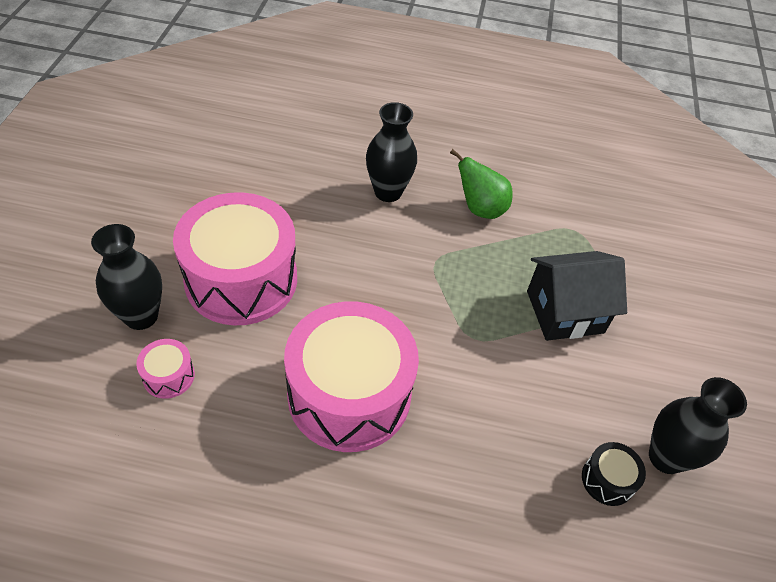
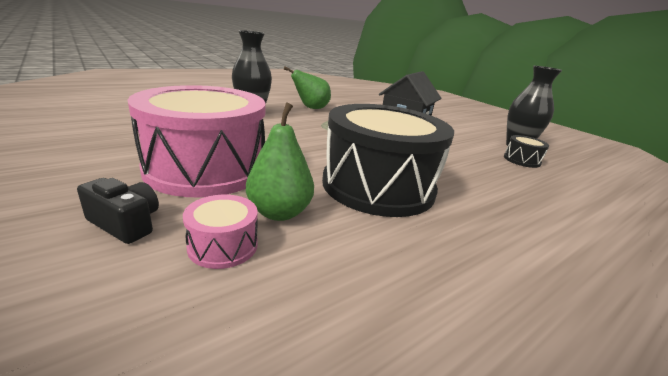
camera: 45 degrees left, 25 degrees down
(141, 316) = (126, 223): black vase -> black camera
(233, 369) = (279, 212): none -> green pear
(349, 394) = (378, 186): pink drum -> black drum

